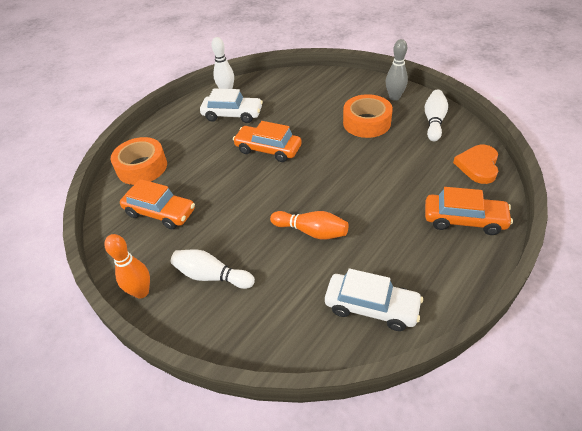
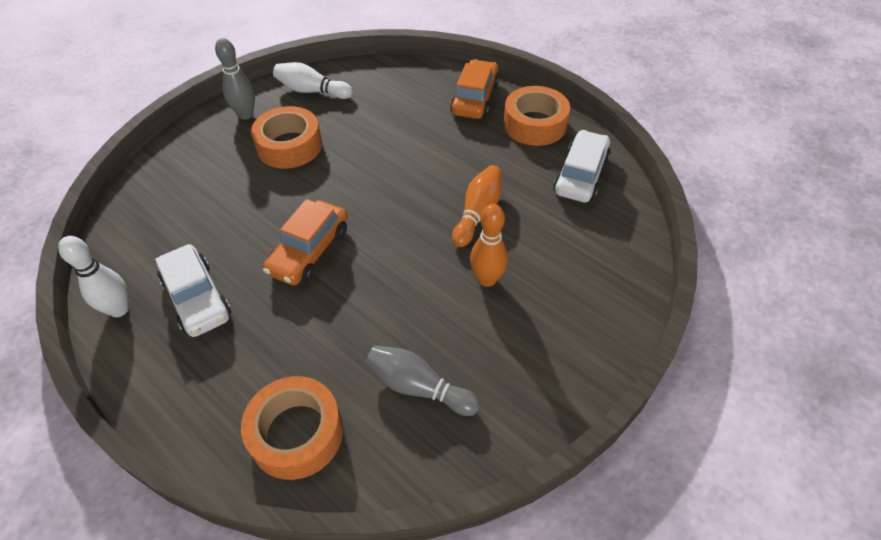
camera: 90 degrees left, 5 degrees up
(141, 292) = (568, 392): orange bowling pin -> orange bowling pin (487, 279)
(160, 212) = (419, 387): orange car -> grey bowling pin
(212, 276) = (542, 311): white bowling pin -> none
(232, 115) = (197, 298): white car -> white car turned 135 degrees clockwise
(440, 268) = (534, 124): none -> orange tape
(478, 166) = (399, 75): orange heart -> none

